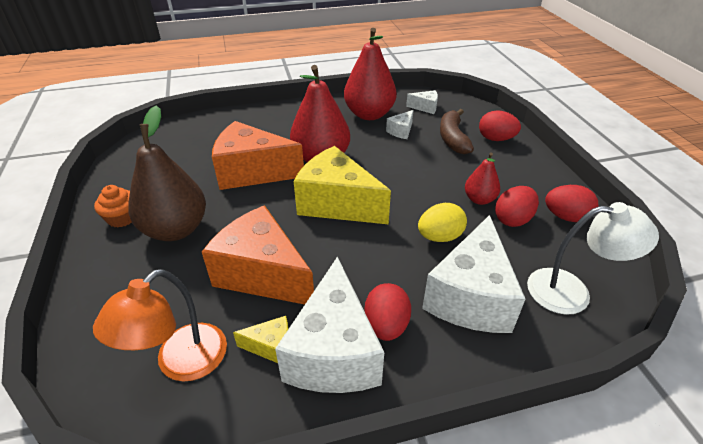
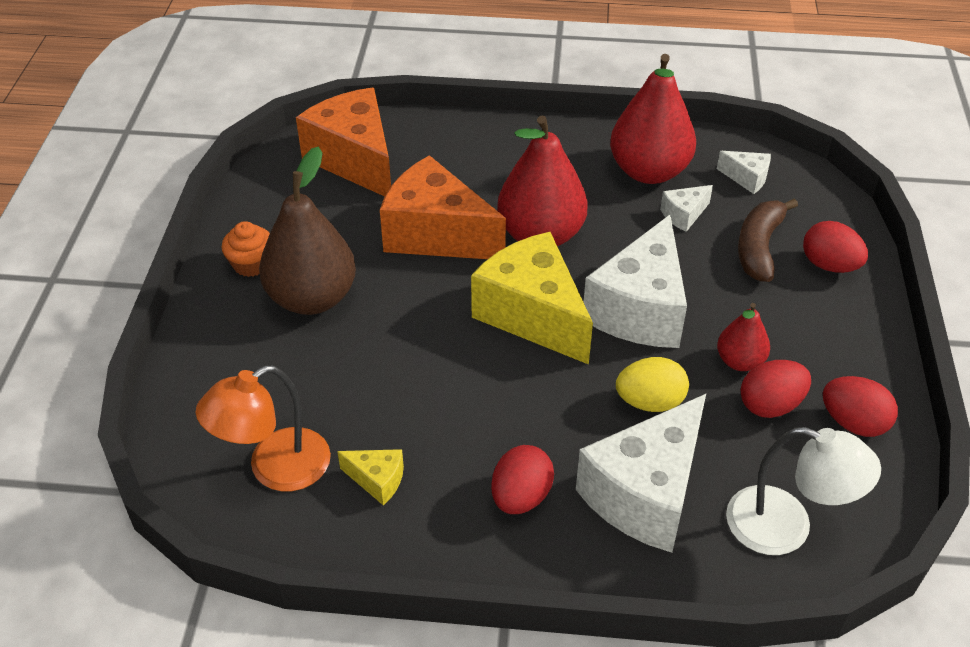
camera: 20 degrees right, 5 degrees up
(262, 274) = (398, 389): orange cheese -> orange cheese (355, 160)
(333, 352) = (445, 508): white cheese -> white cheese (640, 309)

